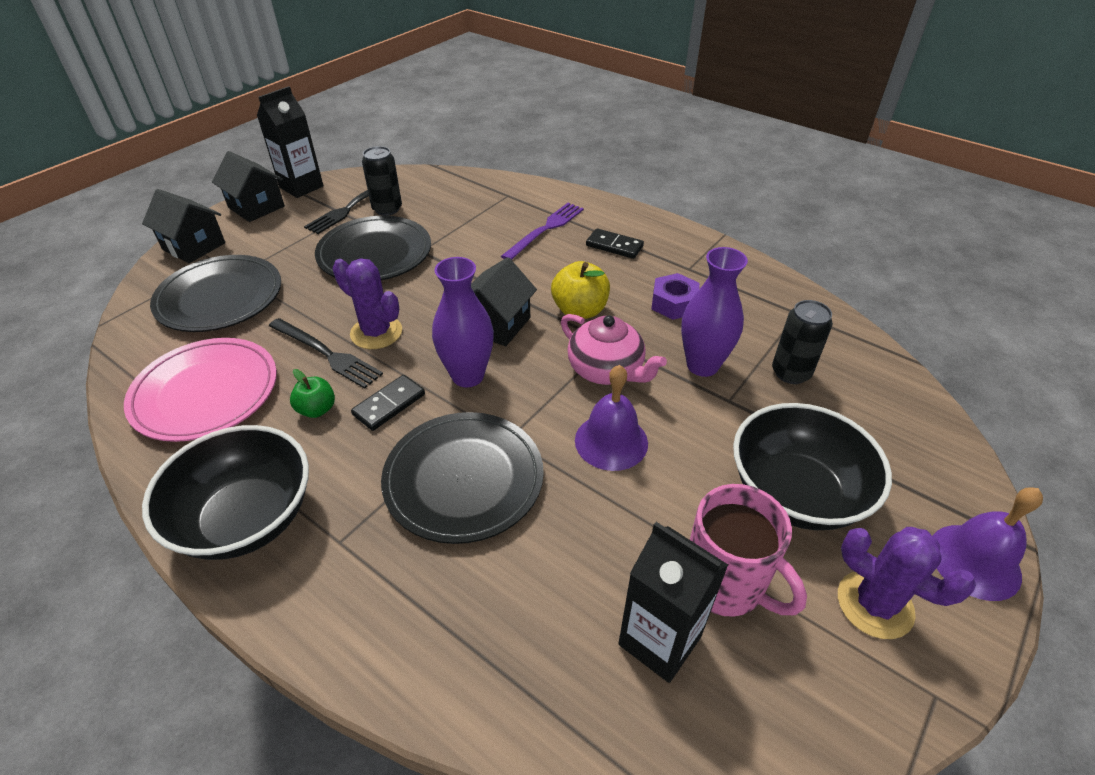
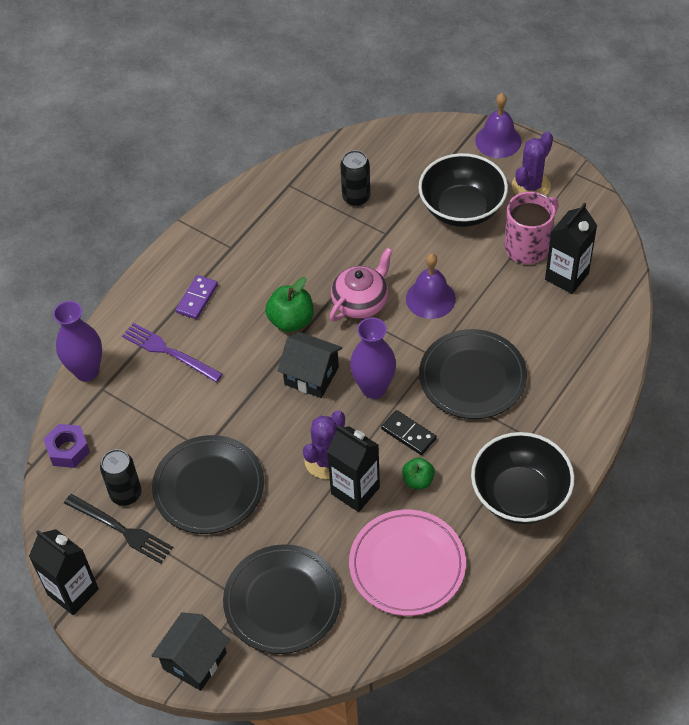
camera: 90 degrees left, 10 degrees up
(256, 207) = (116, 625): black house -> none
(326, 354) = (355, 490): black fork -> black carton
(580, 310) = (291, 321): yellow apple -> green apple
(614, 246) = (197, 298): black domino -> purple domino
(674, 303) = (280, 259): purple nut -> purple nut (68, 450)
(702, 365) = (352, 246): purple vase -> purple vase (87, 371)

